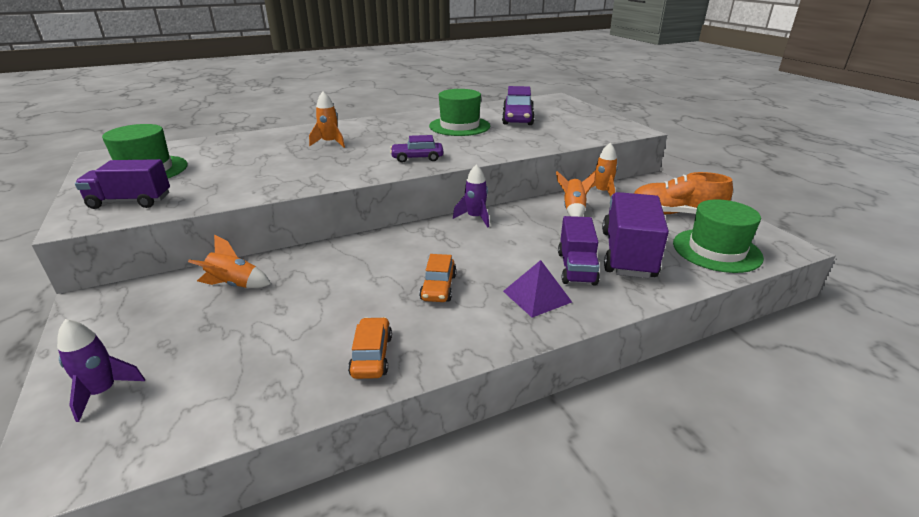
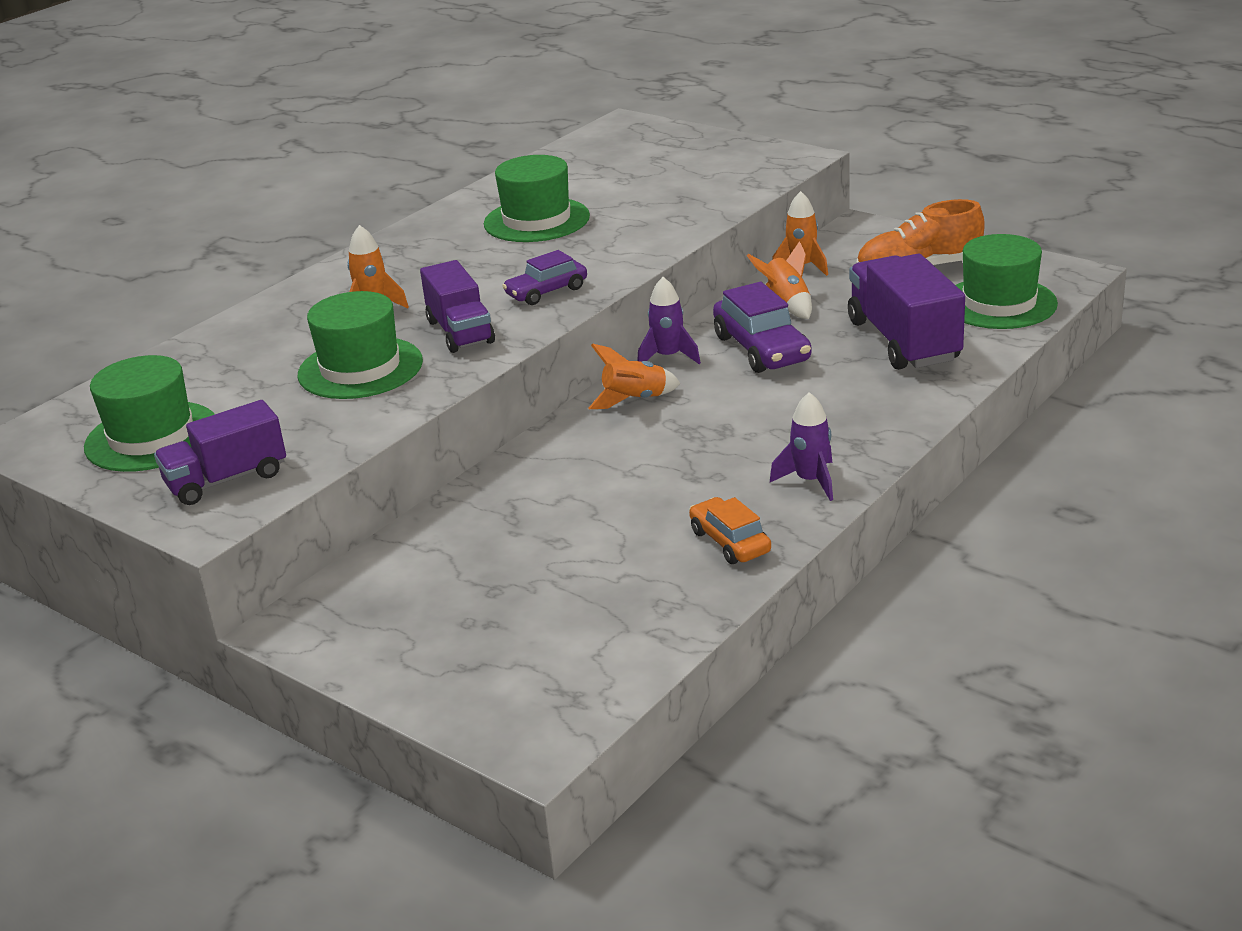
camera: 25 degrees left, 0 degrees up
(103, 392) = (478, 681): purple rocket -> purple rocket (810, 481)
(234, 285) = (456, 542): orange rocket -> orange rocket (635, 400)
(278, 168) = (360, 368): none -> green hat
(438, 287) = (721, 454): orange car -> none
(517, 118) = (609, 181): purple car -> purple car (762, 349)
(537, 296) = (845, 423): purple pyramid -> none
(576, 268) = (859, 377): purple truck -> purple truck (460, 332)

